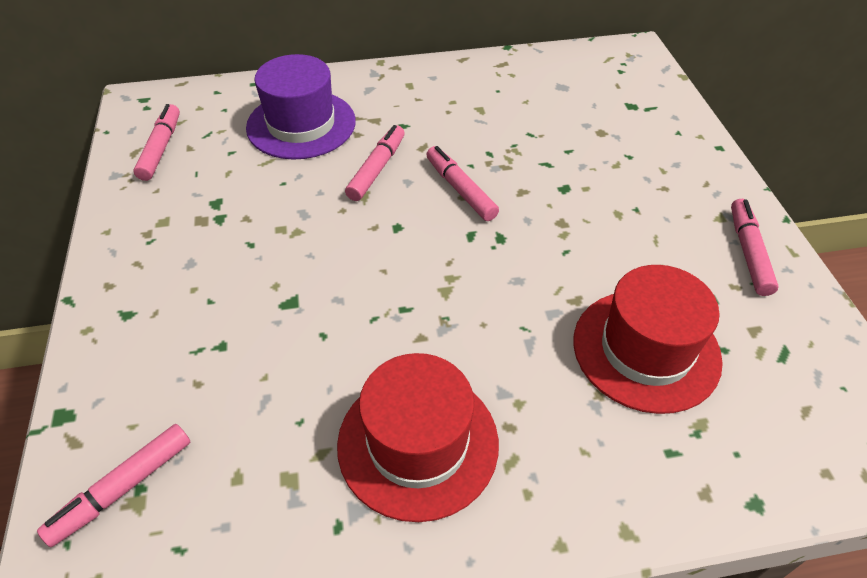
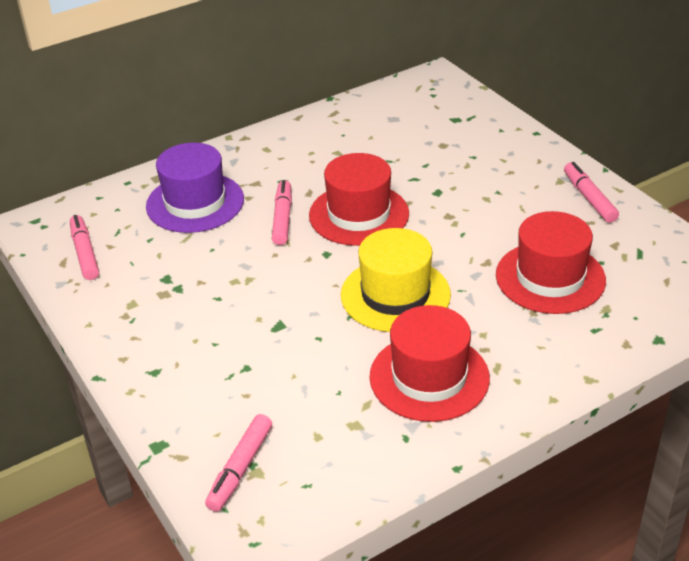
camera: 20 degrees left, 10 degrees down
(443, 307) = (395, 295): none -> yellow hat
(460, 189) = (359, 214): pink marker -> red hat

